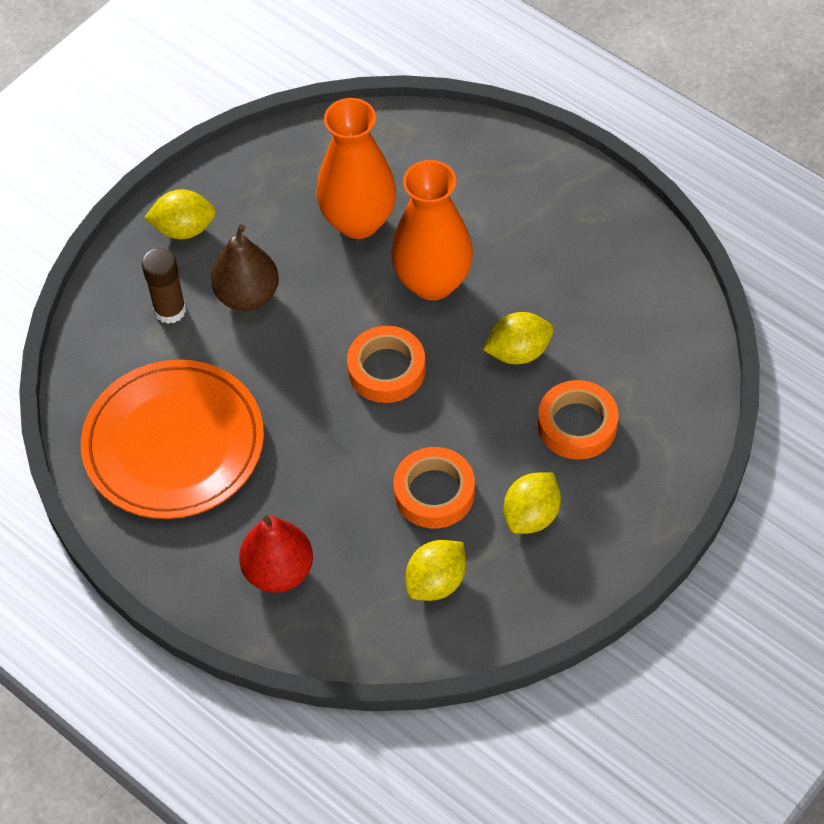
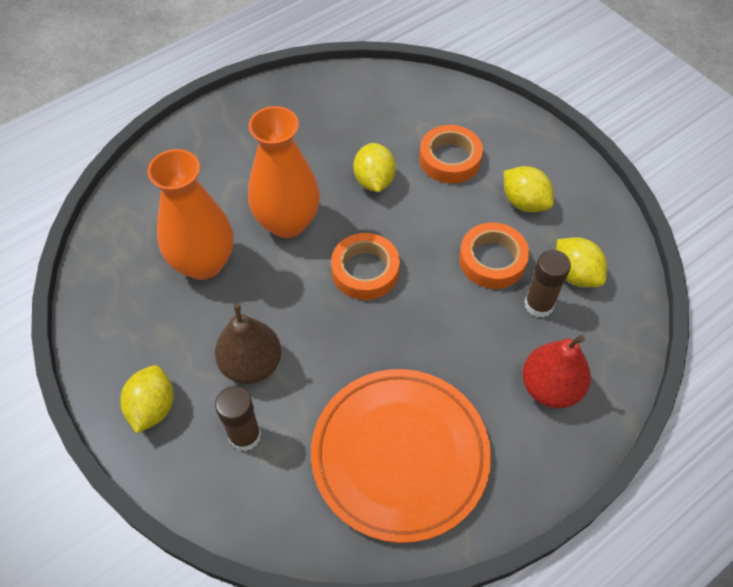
camera: 80 degrees left, 0 degrees up
(383, 548) = (539, 304): none -> brown glue stick

